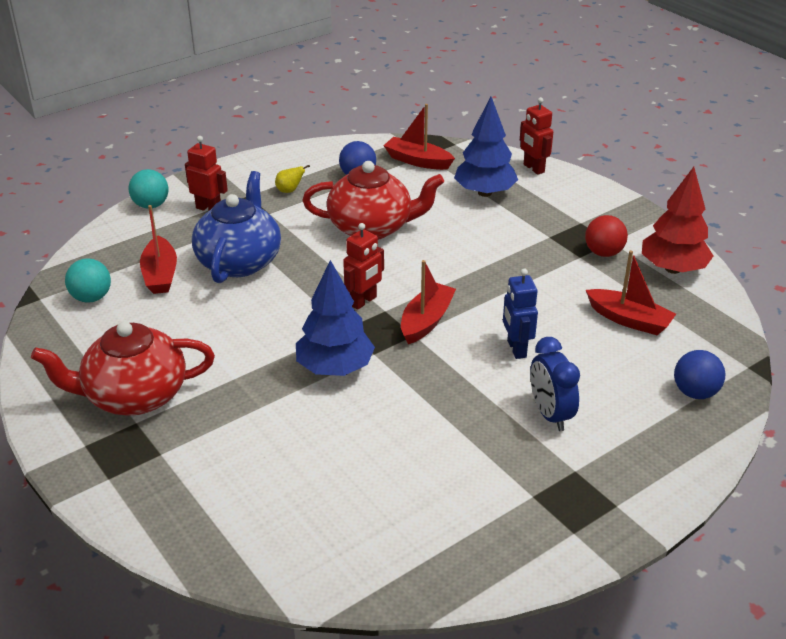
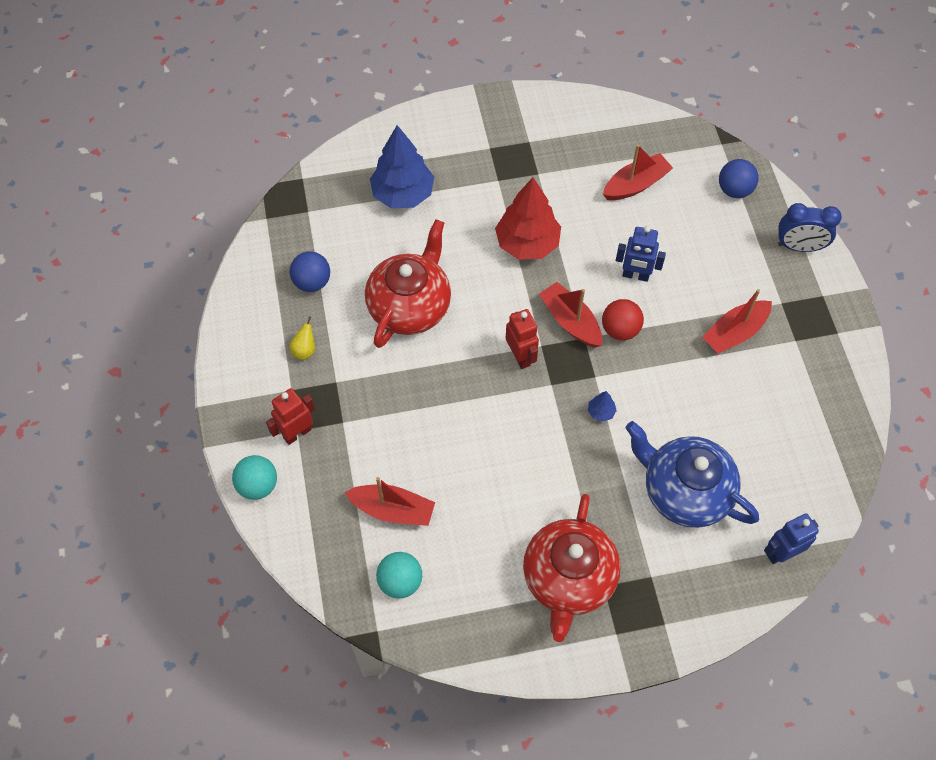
camera: 65 degrees left, 25 degrees up
(236, 554) = (781, 553): none -> blue robot
(240, 261) = (406, 434): blue teapot -> blue teapot (684, 491)
(335, 368) = (601, 412): blue tree -> blue tree, size x0.41
(418, 161) = (315, 222): red boat -> red boat (735, 332)
(533, 168) = (384, 138): red robot -> none
(550, 414) = (719, 290): blue clock -> blue clock (799, 247)
(603, 253) = (541, 155): red ball -> red ball (620, 329)
(672, 269) = (586, 122): red tree -> red tree (527, 243)

